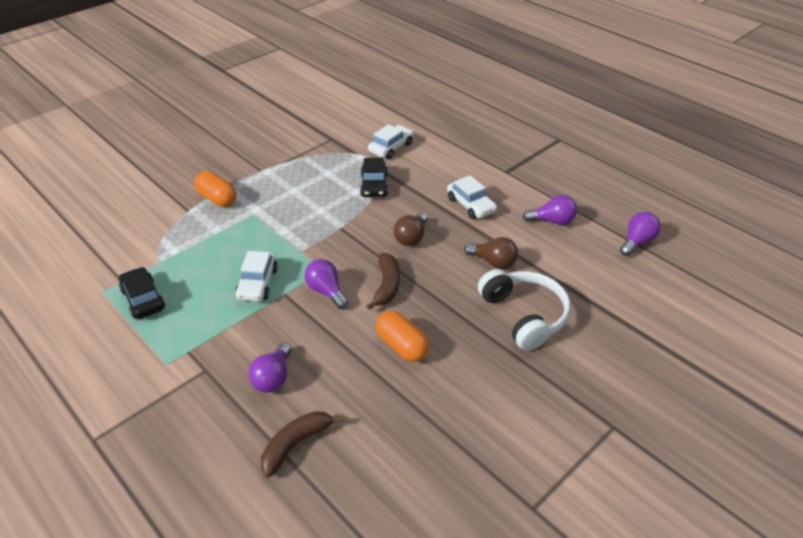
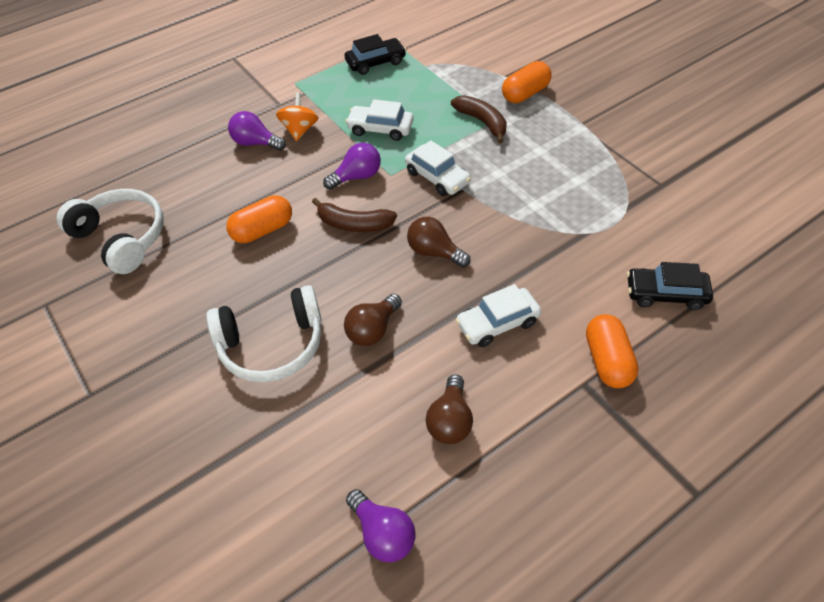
camera: 100 degrees right, 10 degrees up
(254, 344) = (300, 130): none -> orange spinning top
(296, 444) = (181, 157): brown banana -> brown banana (482, 122)
(374, 185) = (548, 223): black car -> black car (665, 294)
(391, 147) = (644, 246): white car -> white car (437, 177)
(428, 464) = (122, 238): none -> white headphones
(487, 163) = (607, 361): none -> orange capsule
(552, 221) = (450, 421): purple light bulb -> brown light bulb

